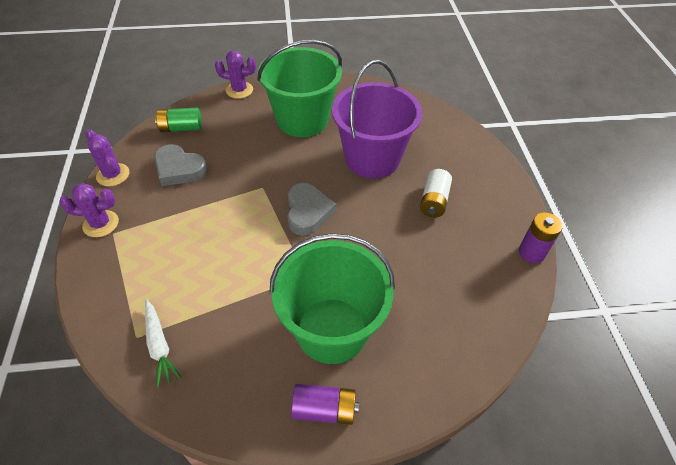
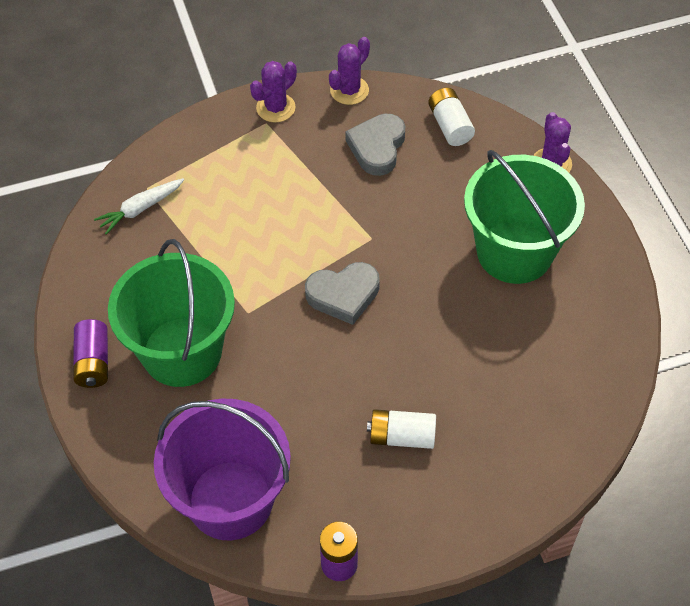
camera: 80 degrees right, 5 degrees up
(101, 224) = (275, 108): purple cactus -> purple cactus turned 60 degrees clockwise
(181, 128) = (450, 126): green battery -> white battery
(372, 158) = (462, 350): purple bucket -> purple bucket (230, 500)

